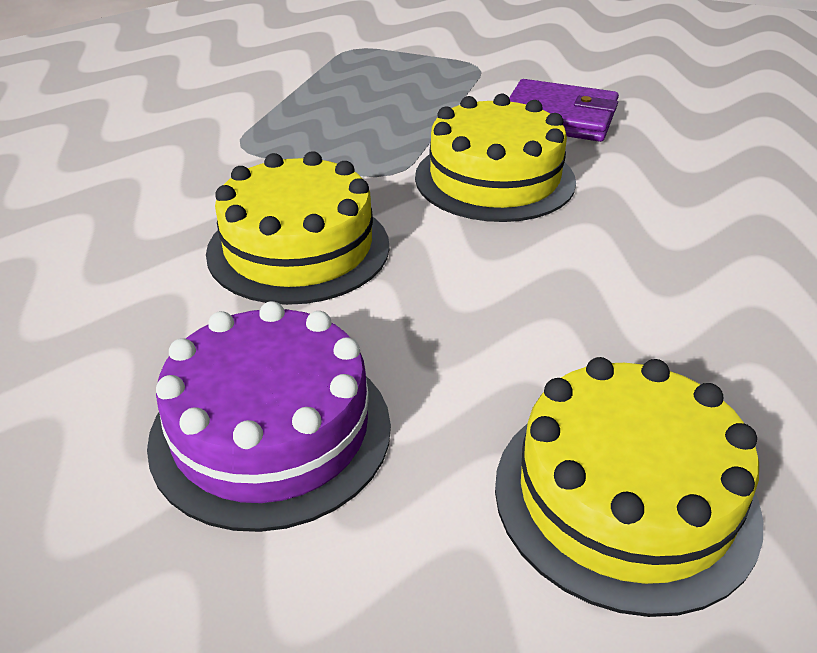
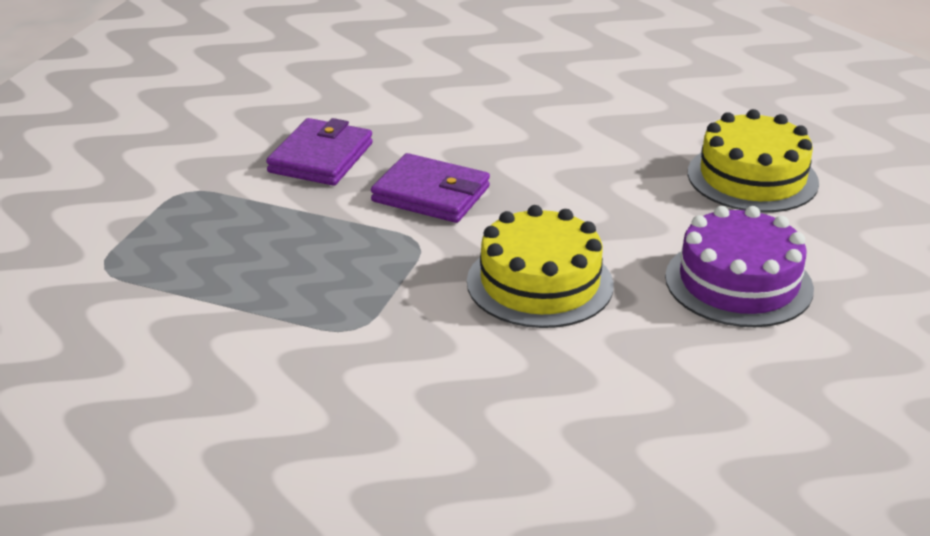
camera: 90 degrees left, 5 degrees down
(494, 179) = (431, 194): yellow cake -> purple wallet

